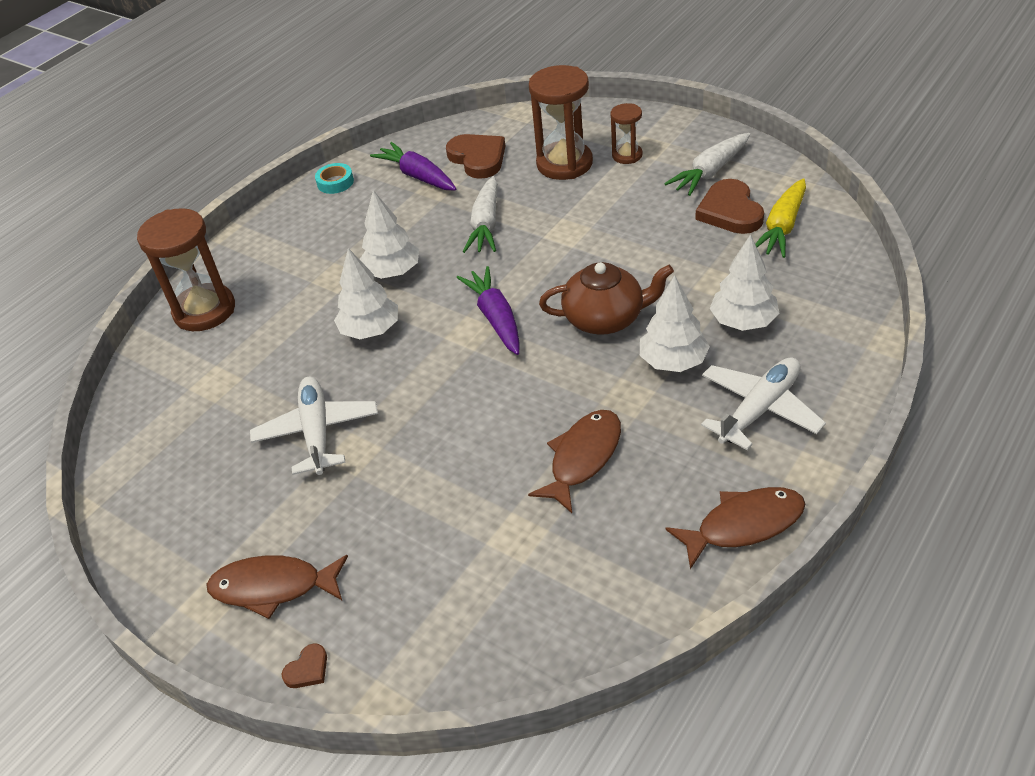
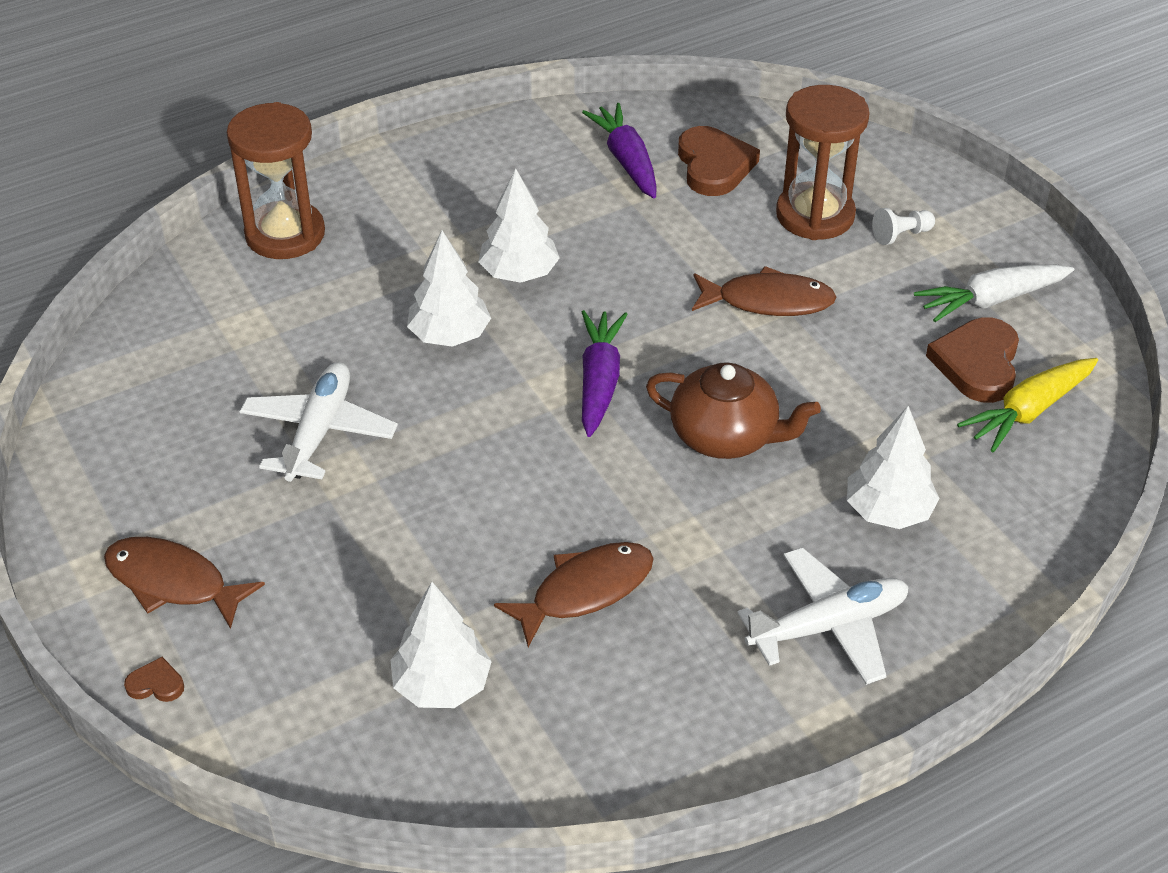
camera: 20 degrees right, 0 degrees up
(307, 669) = (156, 684): brown heart -> brown heart turned 150 degrees counterclockwise
(335, 182) = (525, 130): turquoise tape -> none
(486, 225) = (665, 258): white carrot -> none
(627, 155) = (901, 235): brown hourglass -> white pawn
(673, 361) = (768, 524): white tree -> white tree (441, 685)
(743, 525) = (710, 749): brown fish -> brown fish (768, 301)

